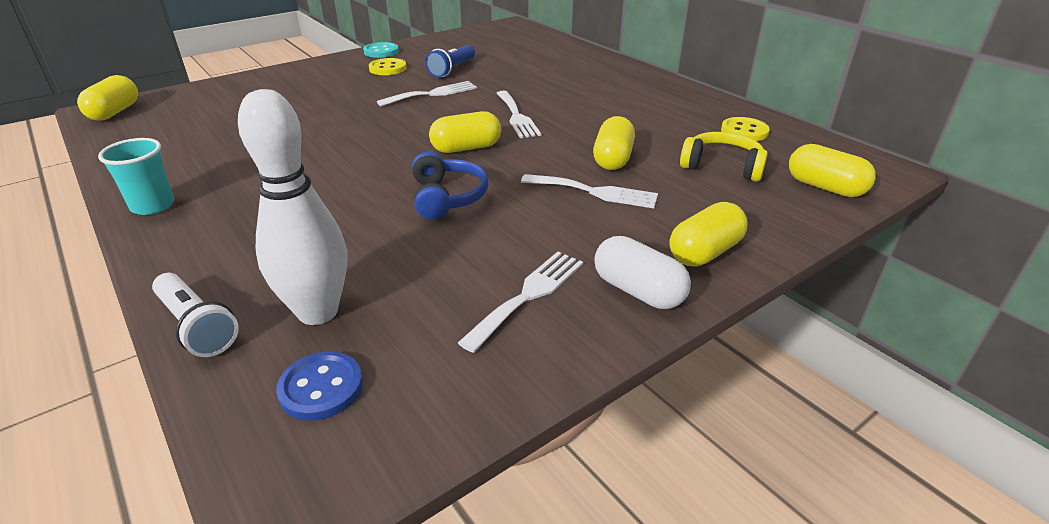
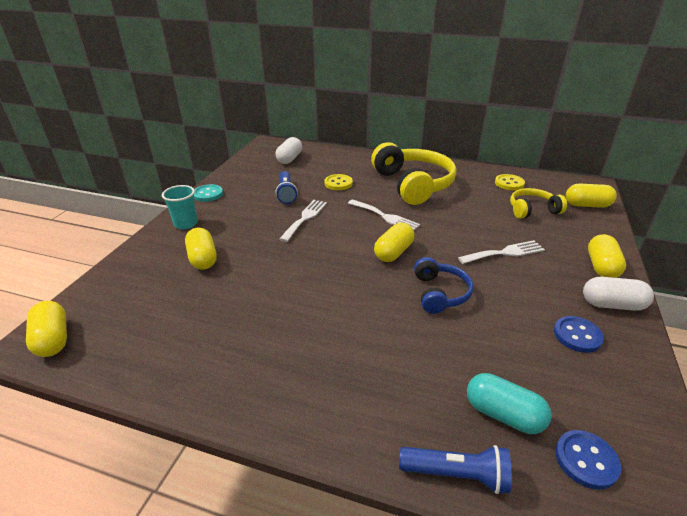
camera: 35 degrees left, 0 degrees up
(153, 206) = (255, 405): turquoise cup -> turquoise cup (186, 224)
(197, 326) = (456, 474): white flashlight -> blue flashlight
(318, 312) = (503, 414): white bowling pin -> turquoise capsule
(387, 68) = (238, 207): yellow button -> yellow button (338, 183)
(447, 197) = (440, 293): blue headphones -> blue headphones turned 45 degrees clockwise
(509, 42) = (289, 159): none -> white capsule
(528, 295) = (577, 335): white fork -> blue button
(607, 98) = (413, 184): none -> yellow headphones
(612, 159) = (479, 226): yellow capsule -> yellow capsule (203, 258)

